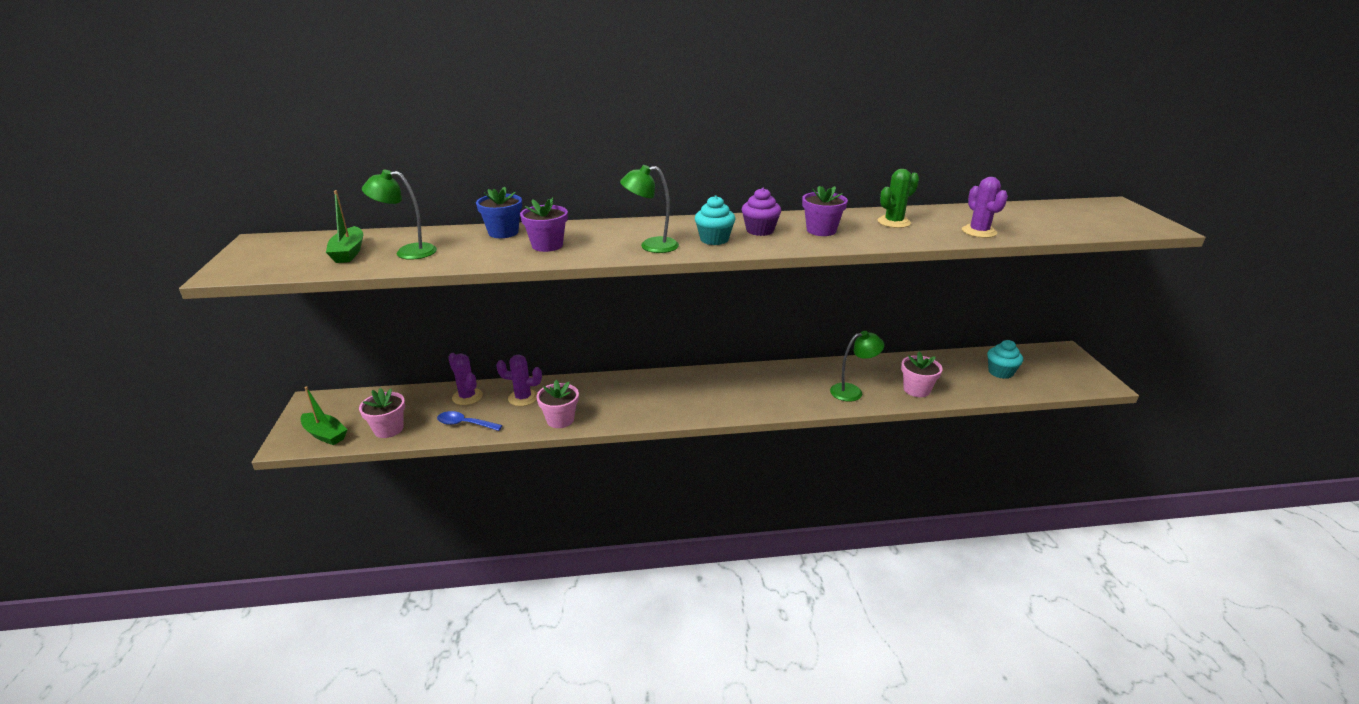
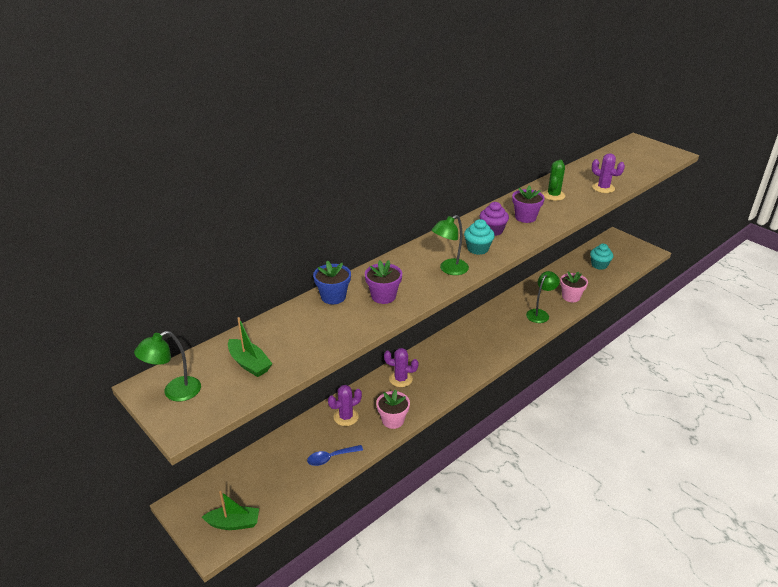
camera: 35 degrees left, 5 degrees up
(388, 429) = (279, 492): pink flower pot -> none
(408, 252) = (295, 343): green lamp -> green lamp (175, 392)
(467, 397) = (303, 436): purple cactus -> purple cactus (400, 379)

